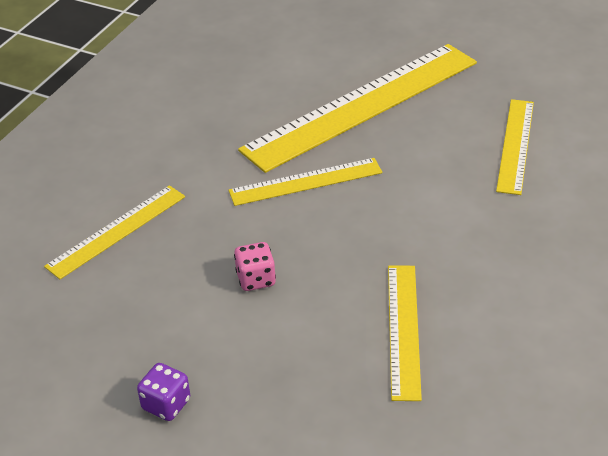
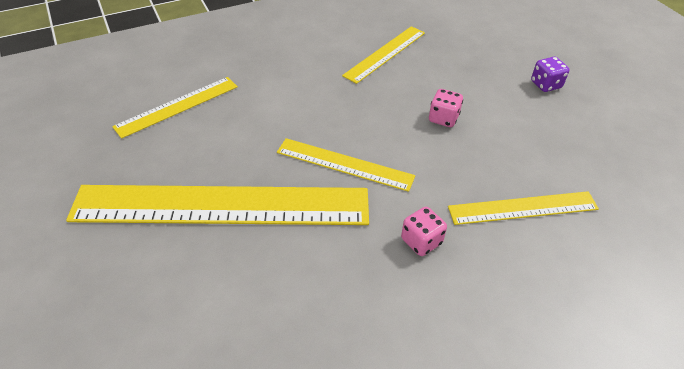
camera: 145 degrees left, 5 degrees up
(187, 162) = (421, 241): none -> pink dice

